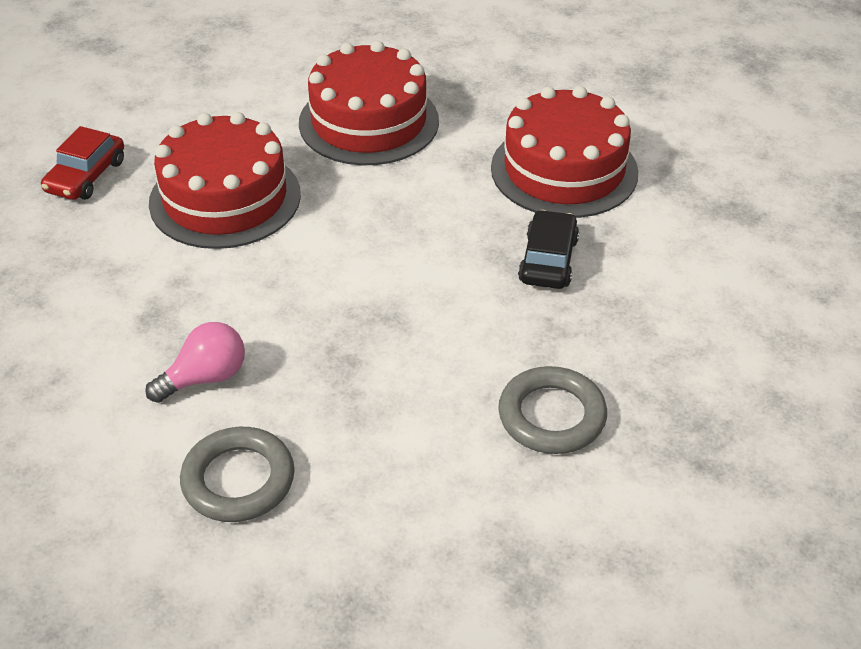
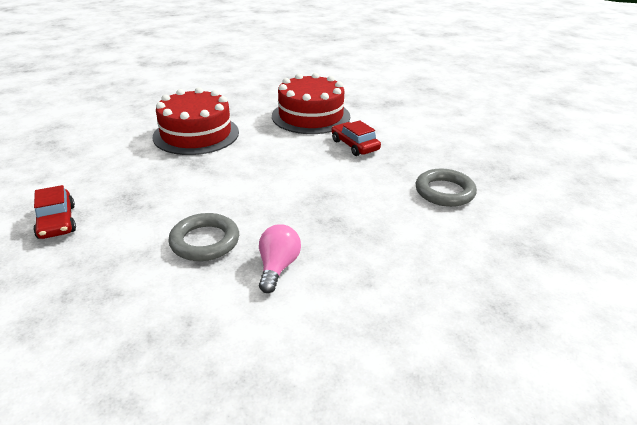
camera: 45 degrees left, 10 degrees down
(225, 198) = (165, 192): red cake -> none
(238, 480) = (367, 297): grey ring -> grey ring (205, 241)
(548, 260) = (354, 145): black car -> red car

